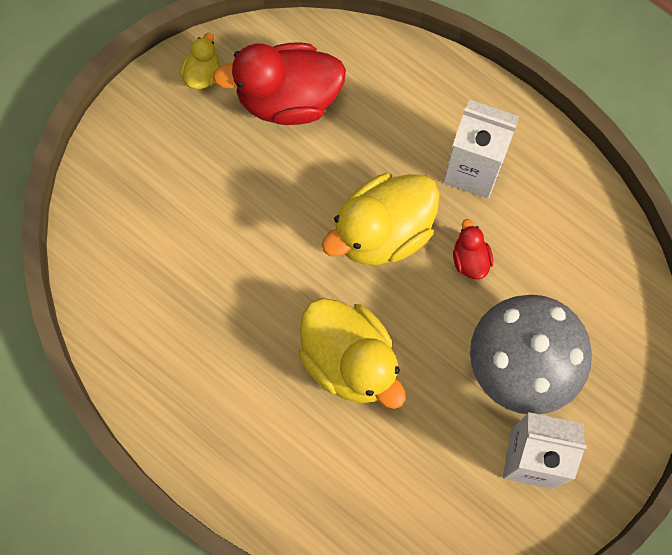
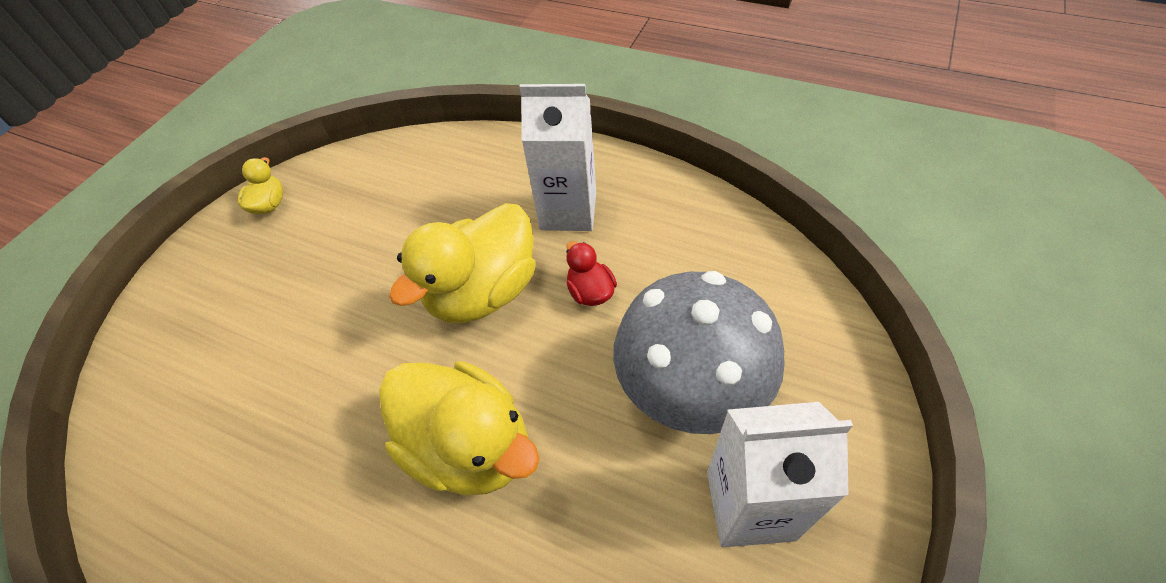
camera: 10 degrees left, 20 degrees down
(288, 98) = (361, 202): red duck -> none

